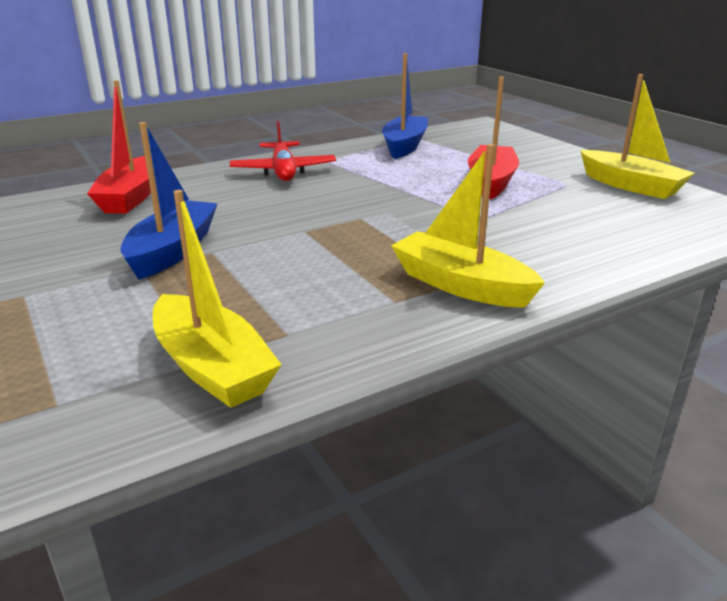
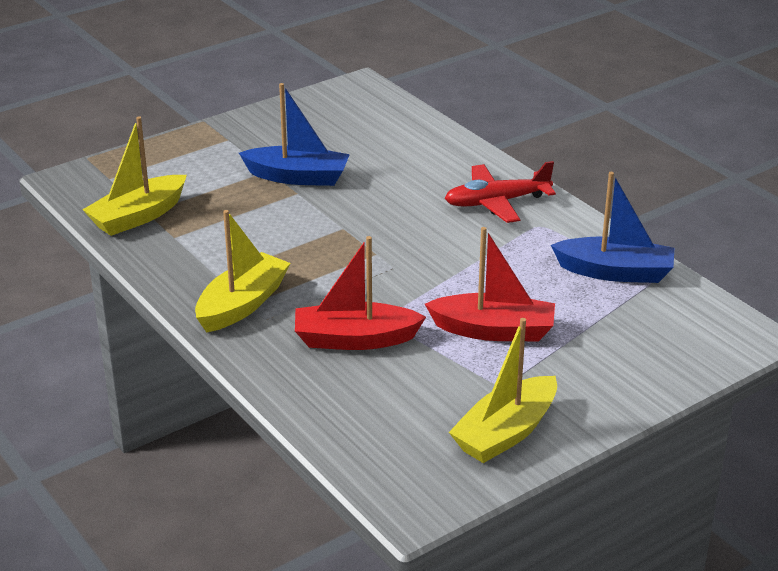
camera: 85 degrees right, 5 degrees up
(131, 197) = (406, 139): red boat -> red boat (355, 339)

